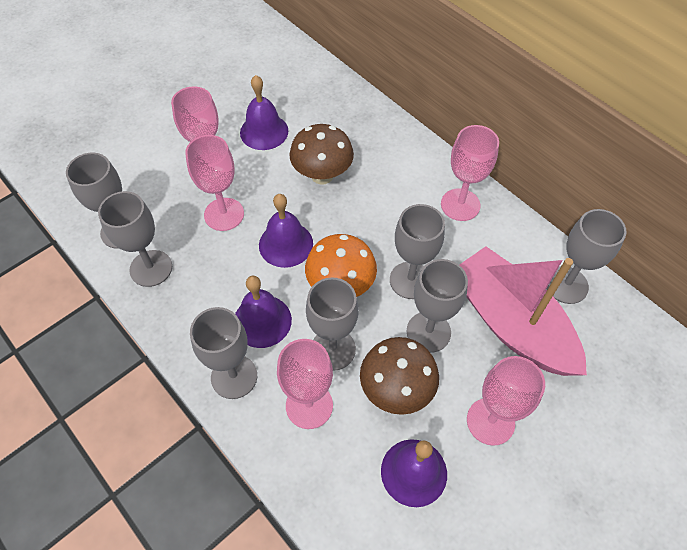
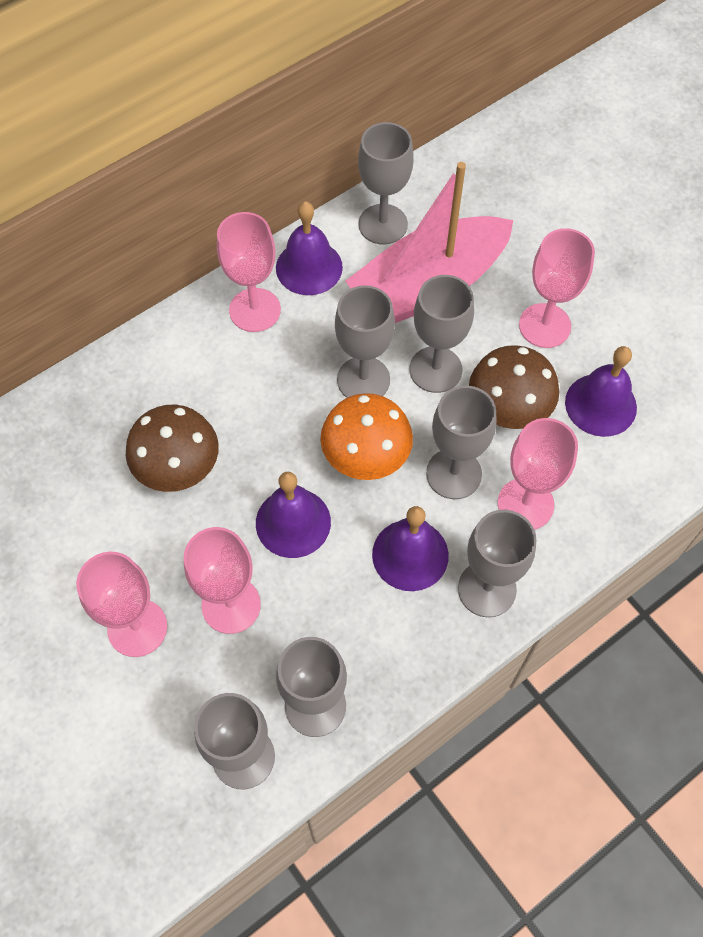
camera: 85 degrees left, 5 degrees up
(264, 131) = (77, 547): purple bell -> purple bell (309, 267)

